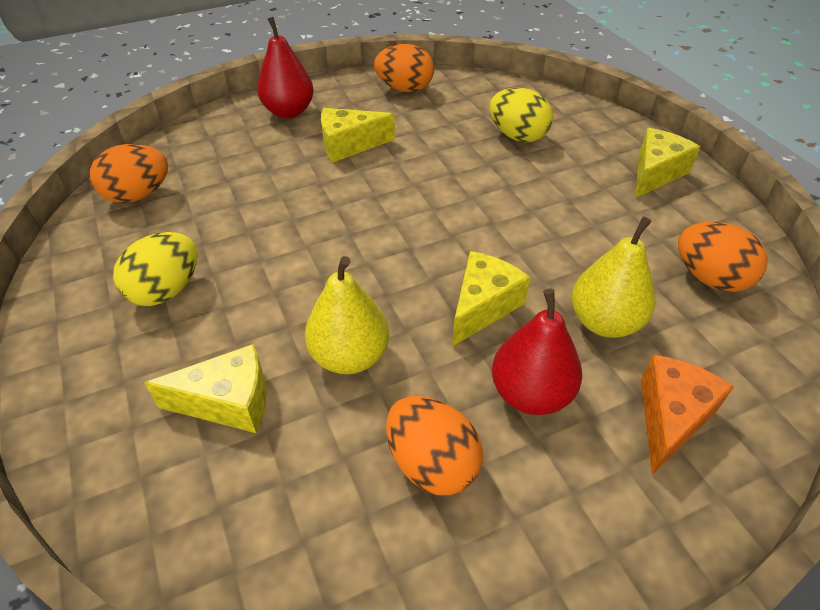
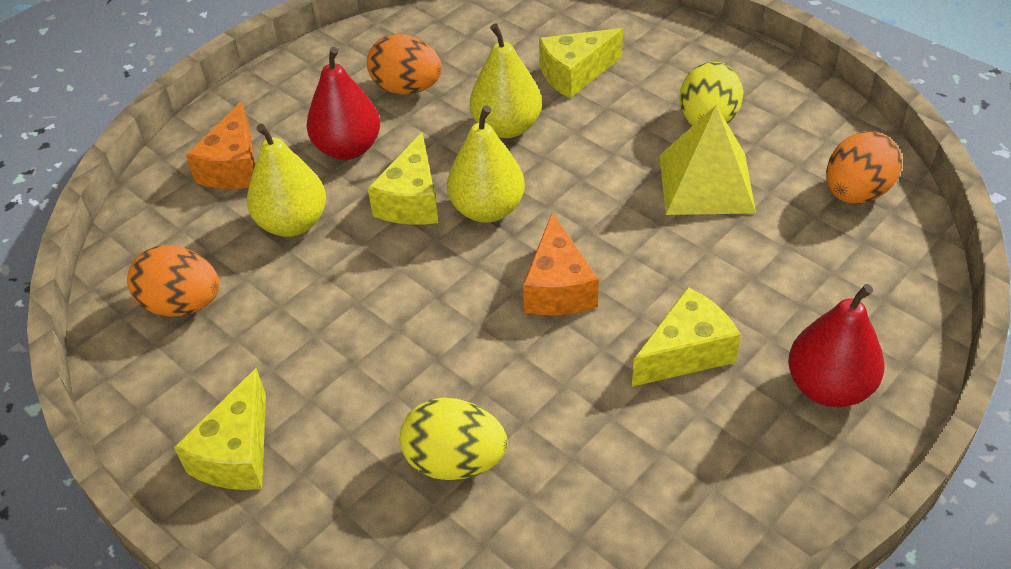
camera: 160 degrees right, 0 degrees up
(229, 237) = (706, 183): none -> yellow pyramid
(401, 201) = (558, 287): none -> orange cheese
(404, 89) = (695, 517): orange egg -> none
(419, 275) = (487, 209): none -> yellow pear

